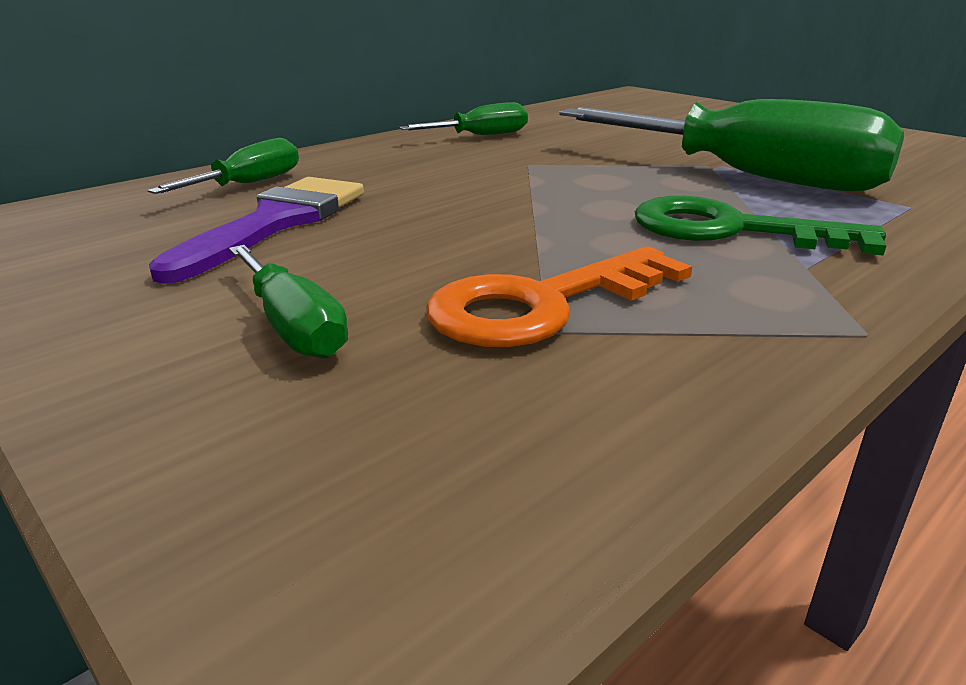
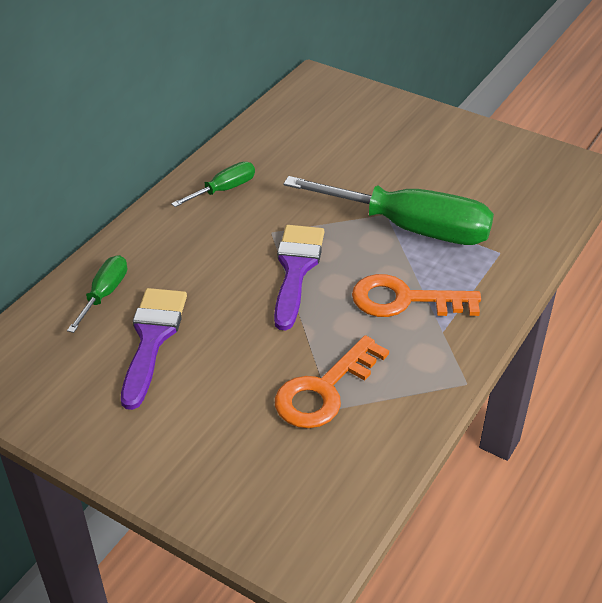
camera: 15 degrees left, 15 degrees up
(293, 327) = (218, 430): green screwdriver -> none
(550, 191) = (296, 269): none -> purple brush
(732, 230) = (405, 300): green key -> orange key

